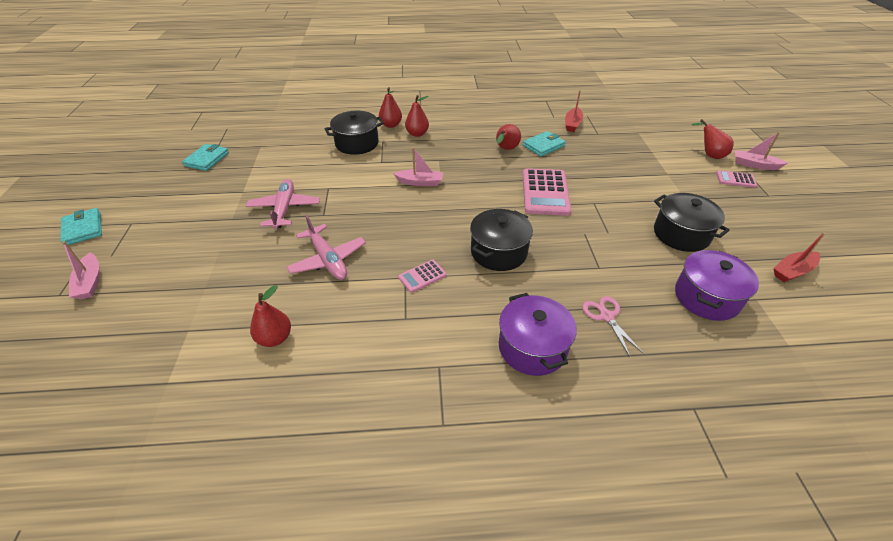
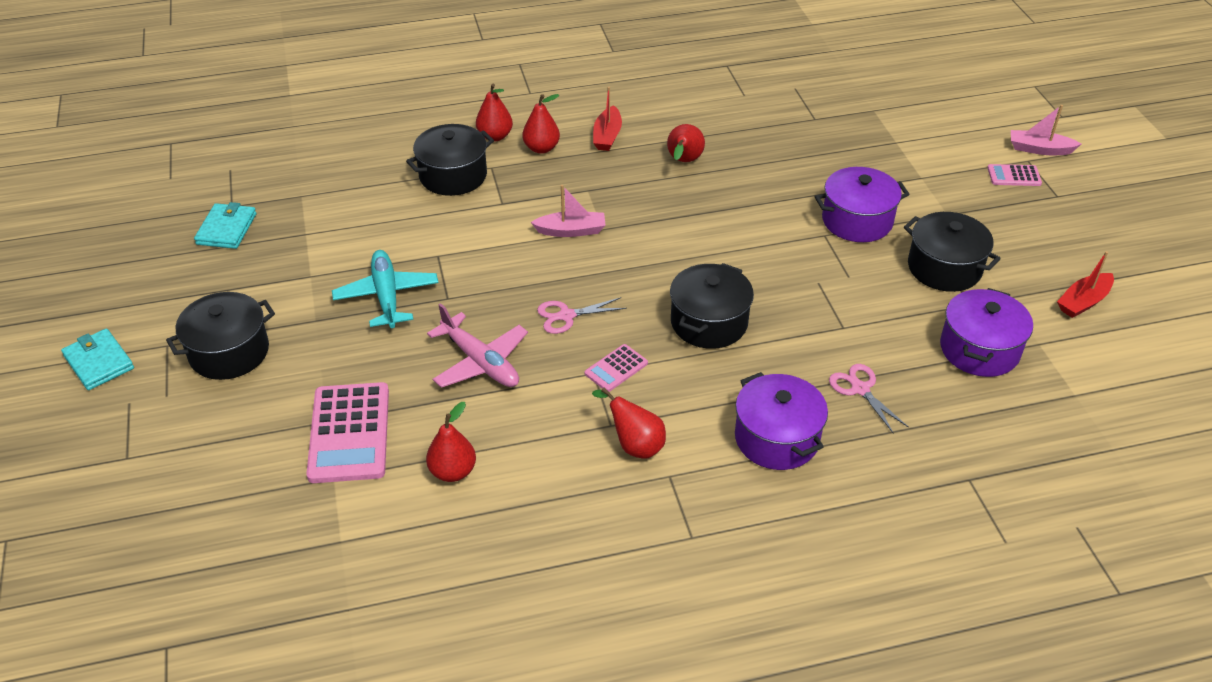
camera: 10 degrees left, 0 degrees up
(90, 282) = (160, 435): pink boat -> none
(166, 232) = (229, 352): none -> black pot
(284, 209) = (387, 296): pink plane -> turquoise plane
(399, 235) = (566, 316): none -> pink scissors
(543, 146) = (738, 149): turquoise wallet -> none
(545, 192) = (754, 226): pink calculator -> pink calculator (349, 433)
(572, 124) = (775, 106): red boat -> red boat (607, 136)
(618, 196) = (857, 221): none -> purple pot
(709, 155) = (977, 139): red pear -> red pear (634, 445)

